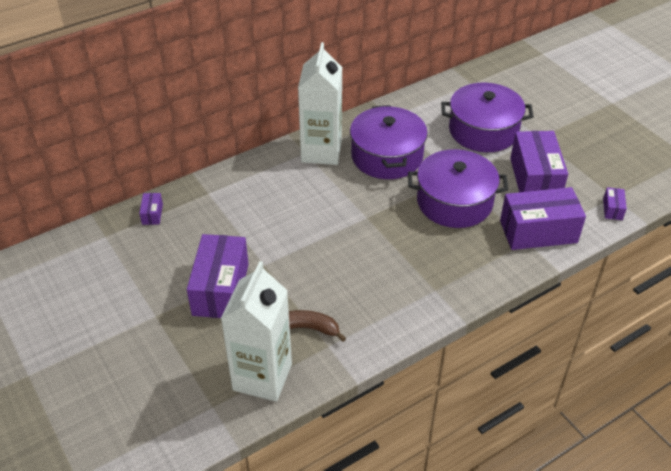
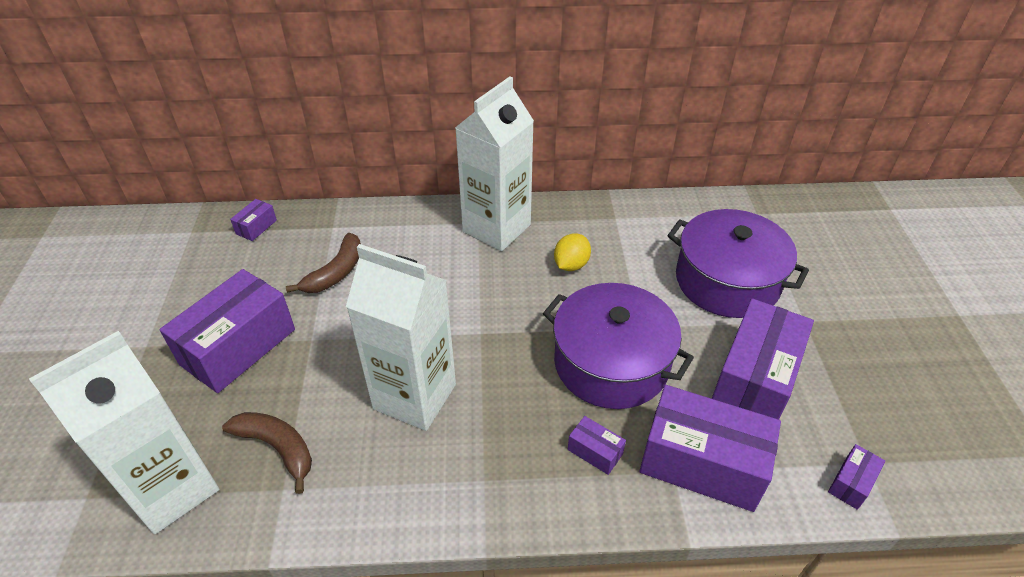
camera: 30 degrees right, 0 degrees up
(240, 220) = (336, 272): none -> brown banana
(359, 267) = (415, 396): none -> white carton
(387, 156) = (571, 265): purple pot -> yellow lemon
(481, 250) = (595, 452): none -> purple box

